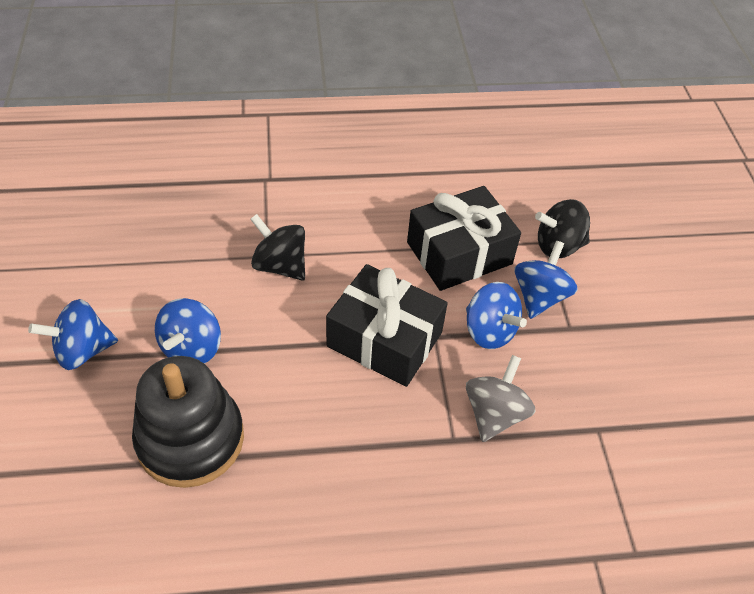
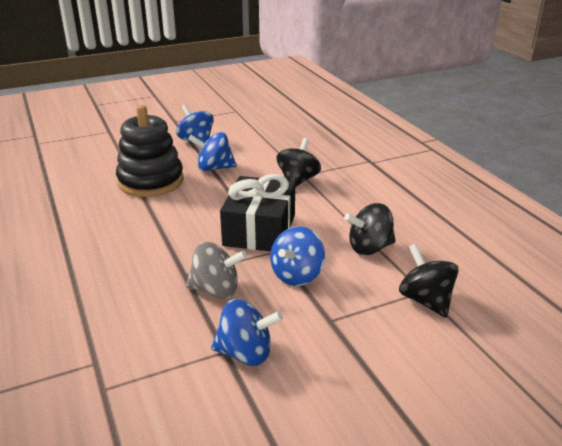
camera: 75 degrees right, 20 degrees down
(459, 253) = (369, 248): black gift -> black spinning top
(539, 296) = (354, 297): blue spinning top -> blue spinning top (246, 353)

